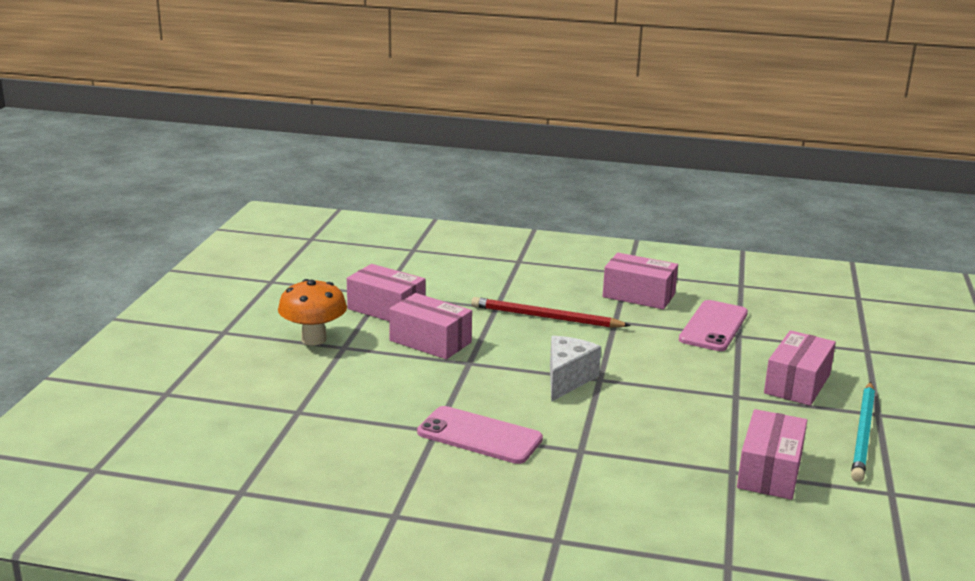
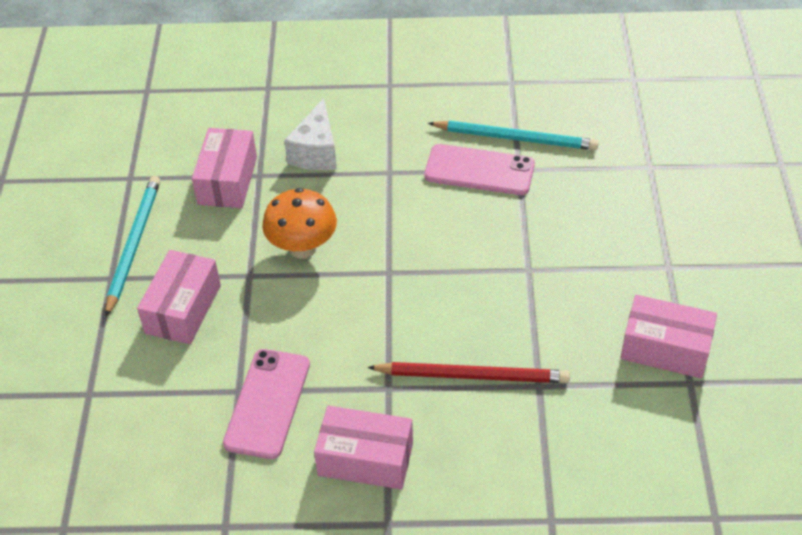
camera: 170 degrees right, 25 degrees up
(314, 339) = (707, 272): orange mushroom -> orange mushroom (303, 248)
(423, 457) = (516, 138): none -> turquoise pencil
(430, 341) = (584, 296): pink box -> none
(567, 379) = (420, 263): white cheese -> white cheese (316, 152)

